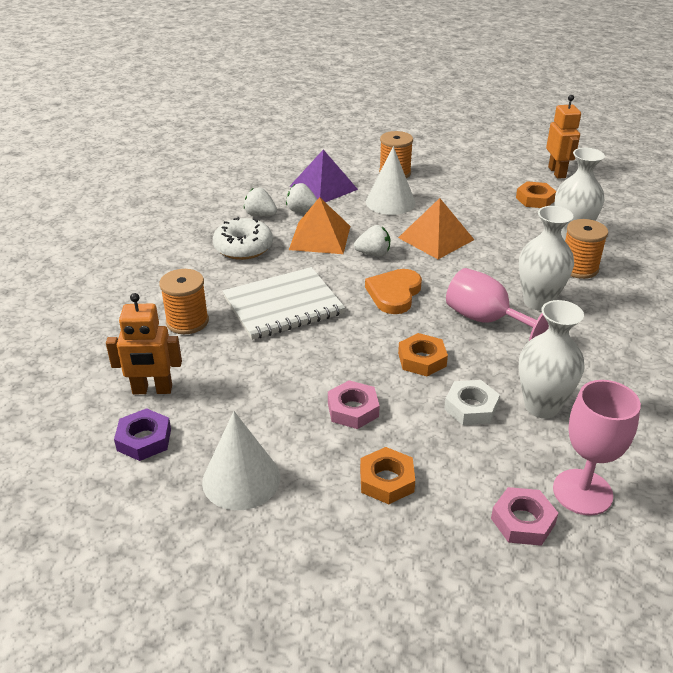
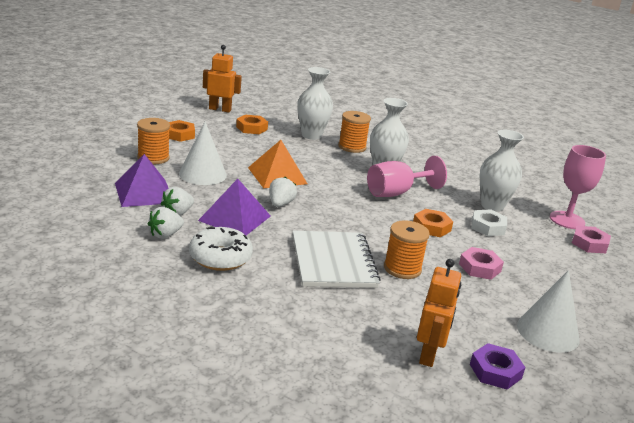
camera: 75 degrees left, 10 degrees down
(187, 322) = (331, 315): orange spool -> orange spool (402, 268)
(320, 237) = (234, 218): orange pyramid -> purple pyramid
(386, 480) = (553, 275): orange nut -> orange nut (179, 135)
(394, 294) = (344, 213): orange heart -> none

